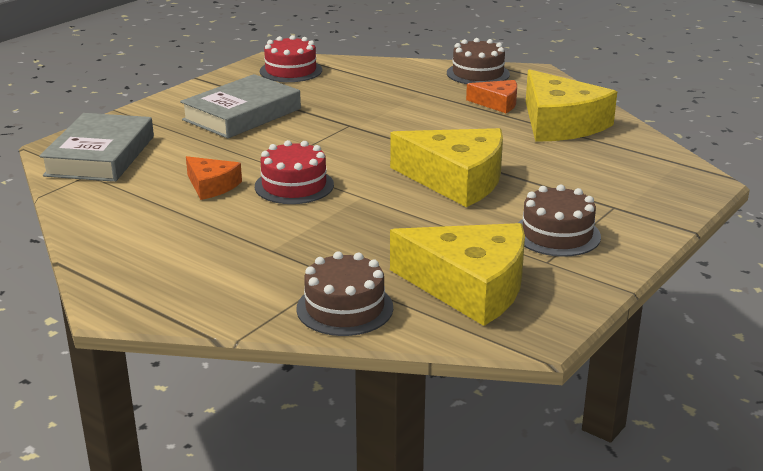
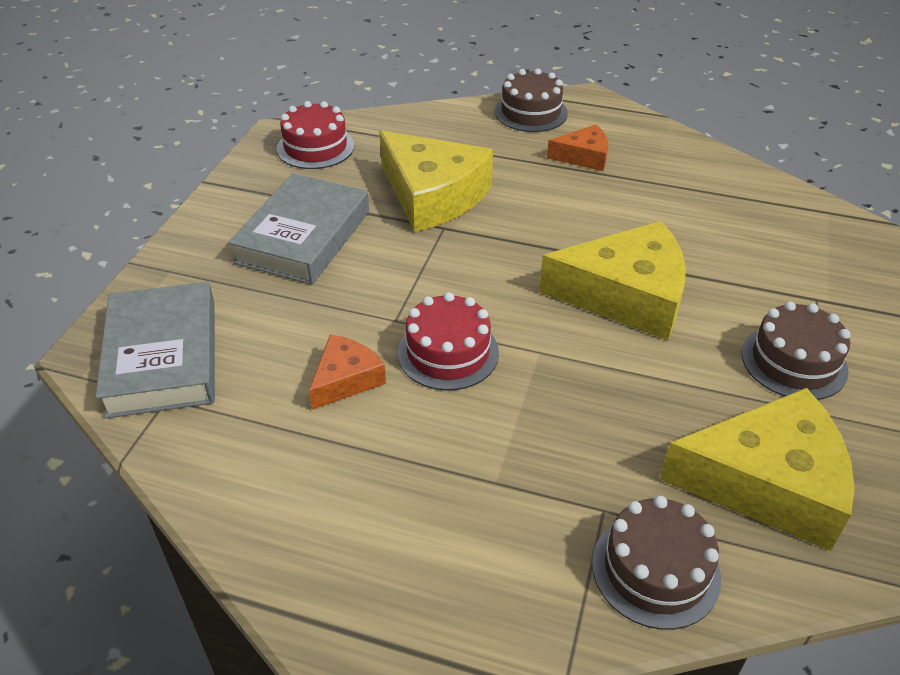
camera: 20 degrees left, 15 degrees up
(211, 186) = (346, 379): orange cheese -> orange cheese turned 75 degrees counterclockwise
(560, 124) = (670, 176): yellow cheese -> yellow cheese (433, 195)

